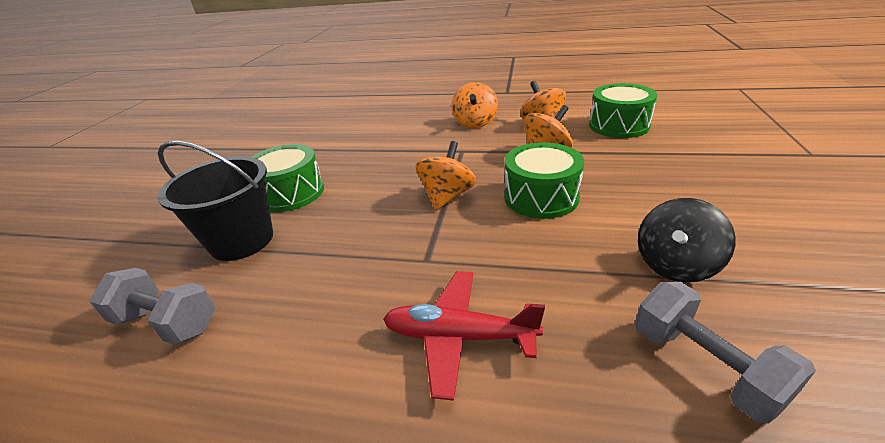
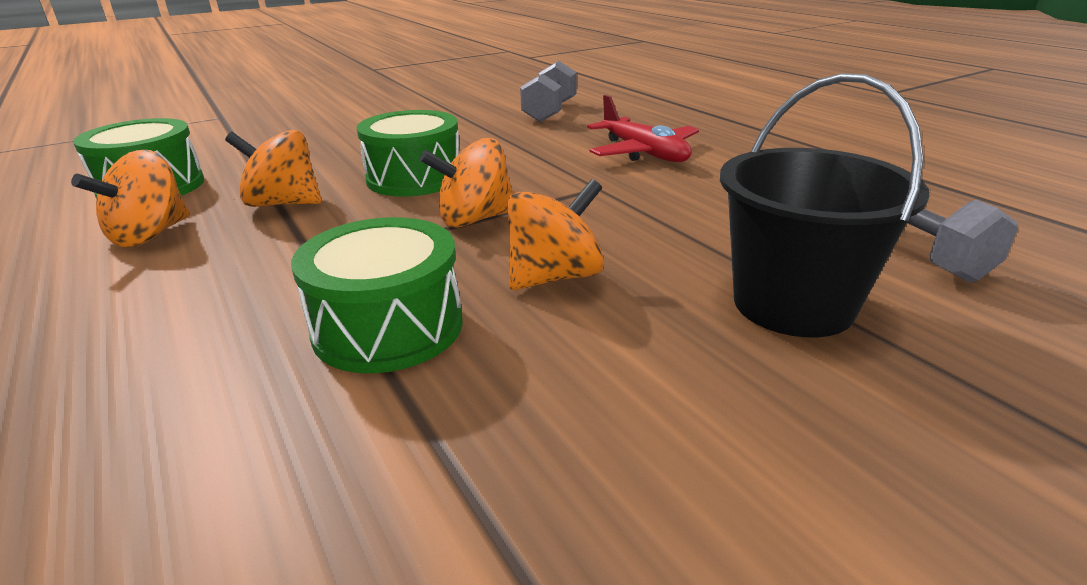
camera: 135 degrees left, 5 degrees down
(291, 193) = (652, 351): green drum -> green drum (388, 327)
(475, 123) = (154, 298): orange spinning top -> orange spinning top (554, 277)
(675, 265) = (464, 126): black spinning top -> none

